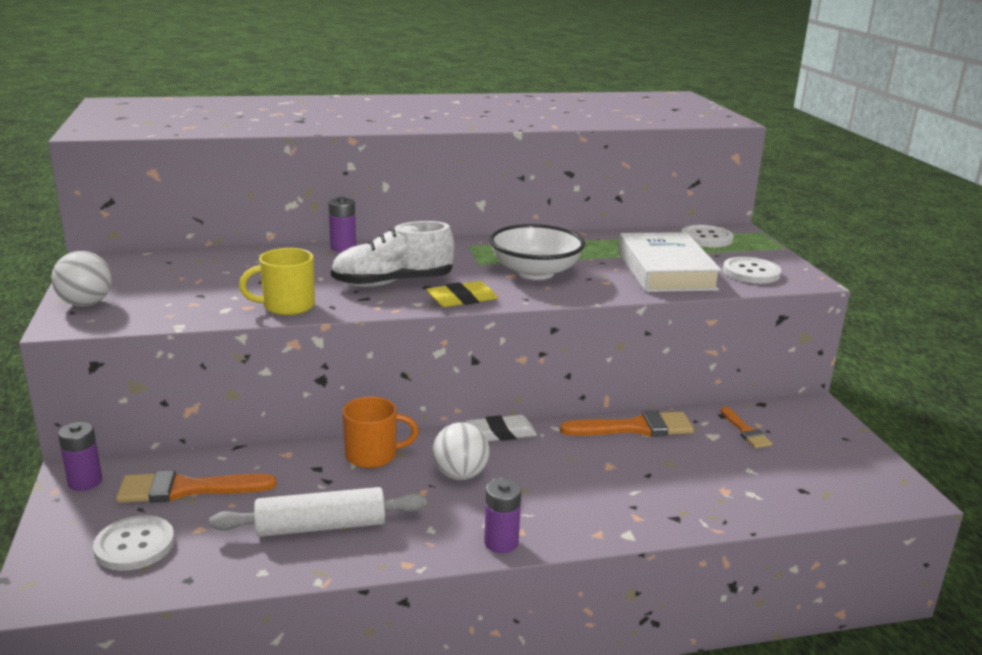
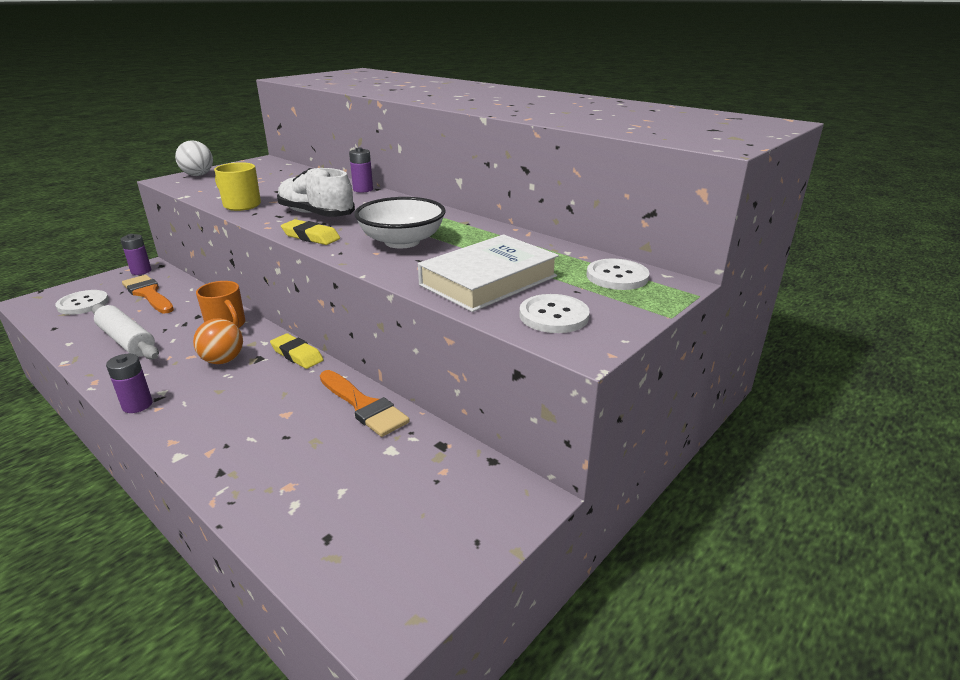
camera: 55 degrees right, 5 degrees up
(460, 475) = (223, 360): white ball -> orange ball
(501, 433) = (297, 355): white eraser -> yellow eraser
(745, 431) = (420, 466): orange brush -> none

